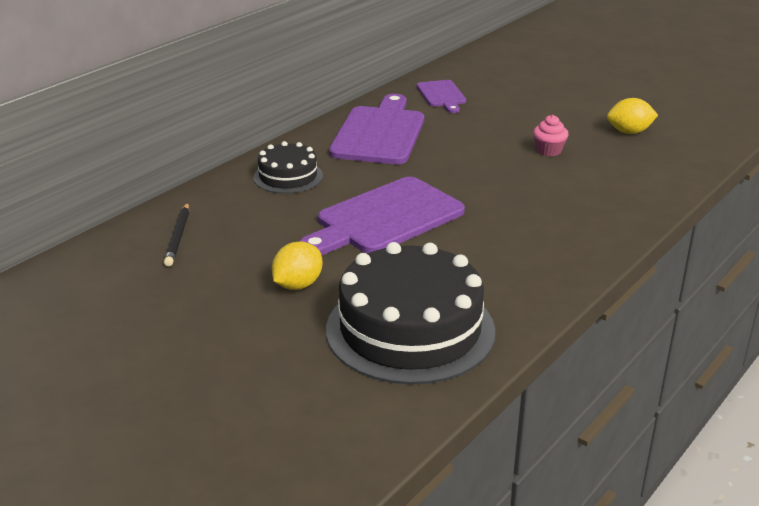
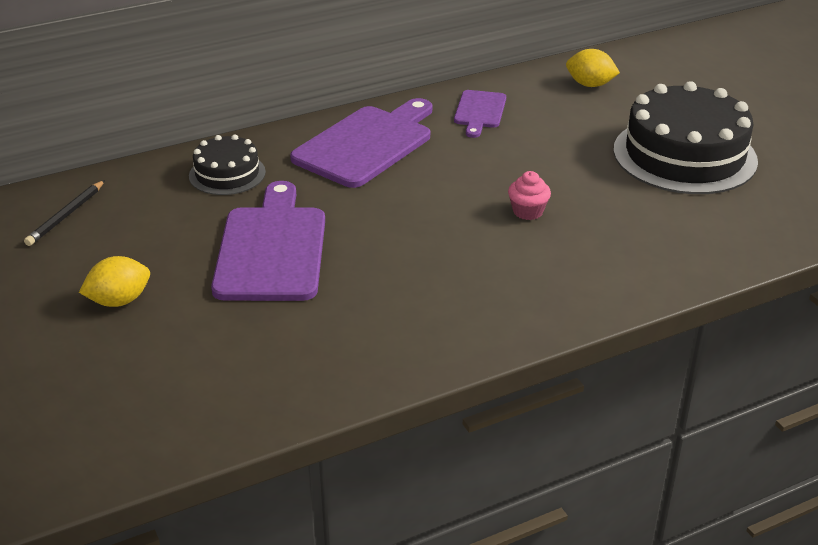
camera: 25 degrees right, 5 degrees up
(384, 218) = (272, 249): purple cutting board -> purple cutting board turned 105 degrees clockwise
(410, 330) = (172, 384): black cake -> black cake (684, 155)
(629, 132) = (648, 210): yellow lemon -> yellow lemon (590, 85)

